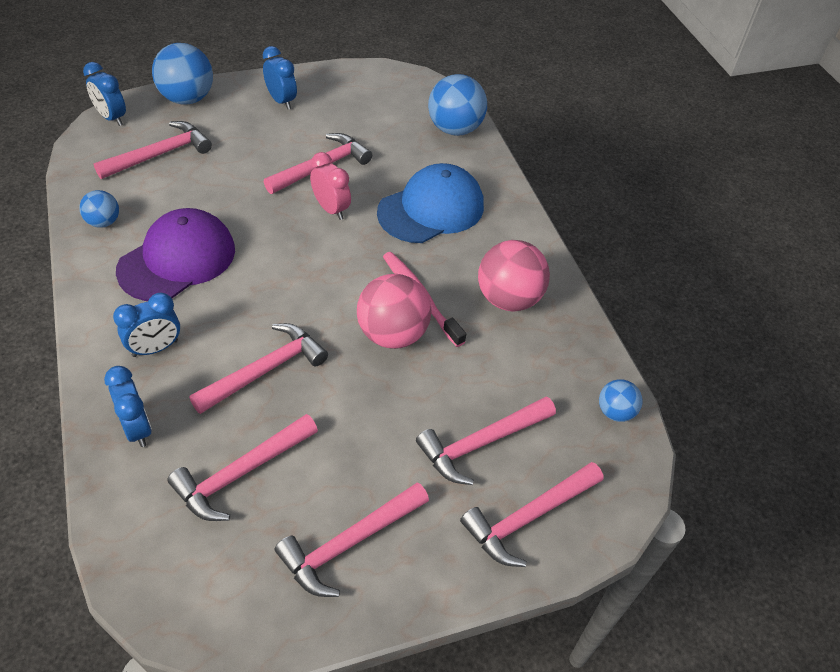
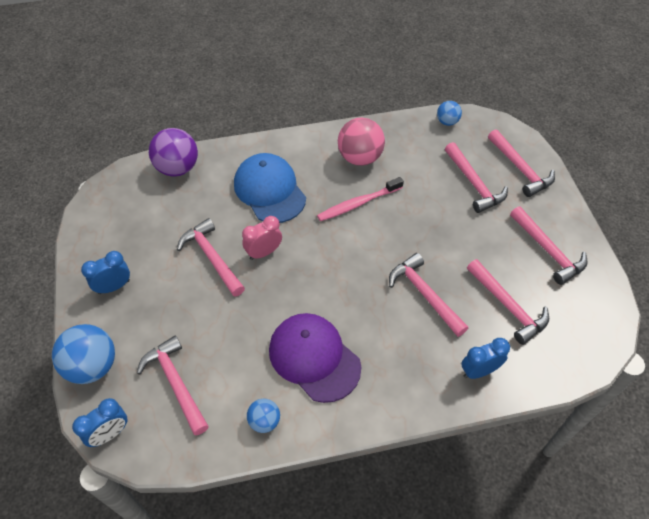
camera: 80 degrees left, 5 degrees up
(155, 348) = (407, 366): blue clock -> none
(392, 334) = (391, 221): pink ball -> none
(454, 129) = (177, 168): blue ball -> purple ball

